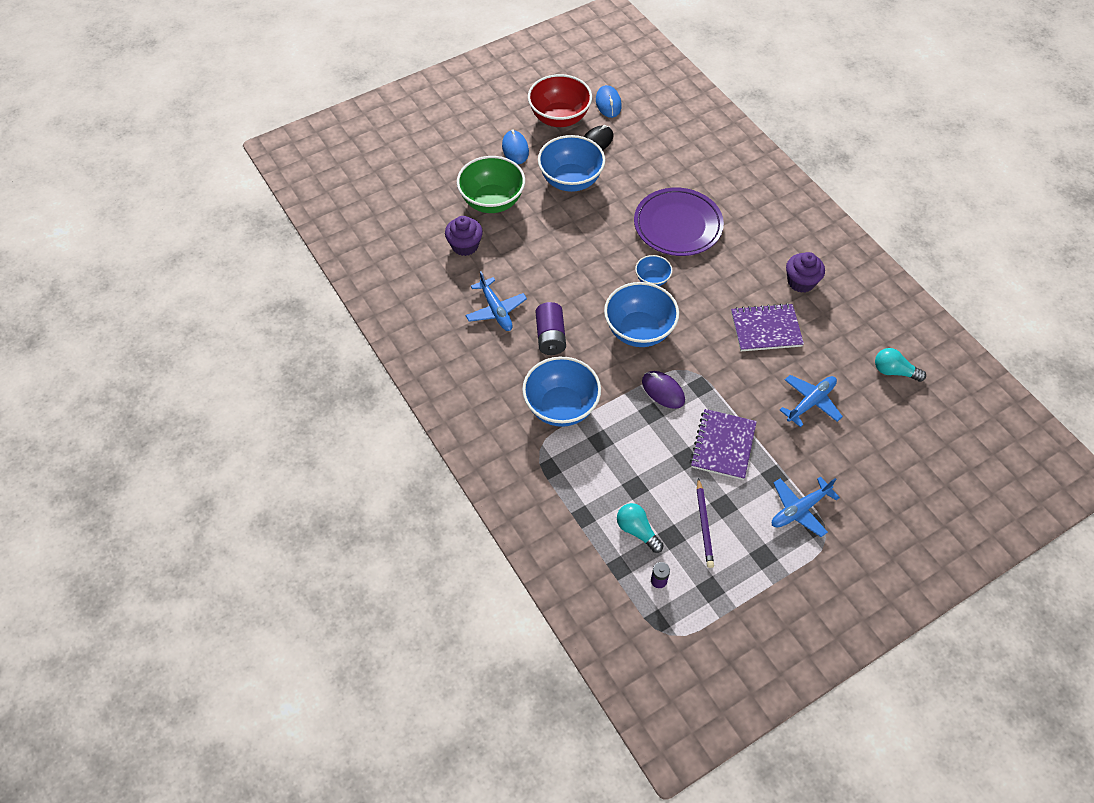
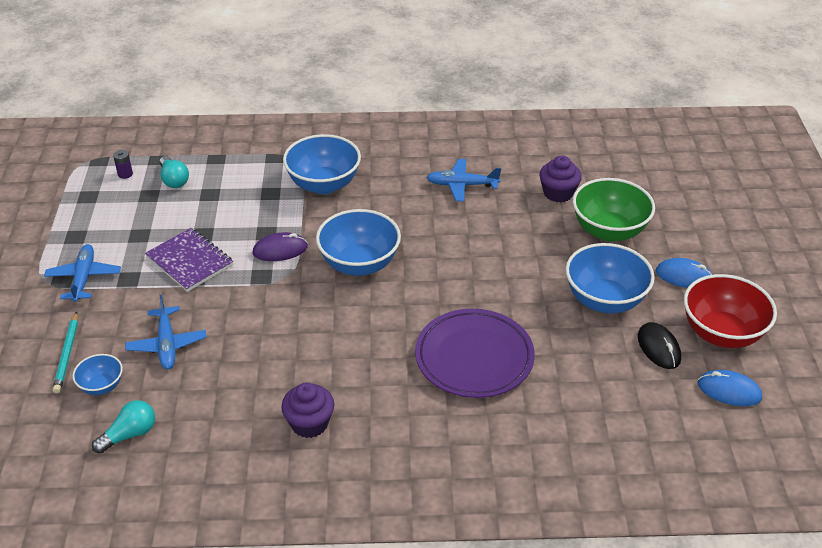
camera: 120 degrees right, 15 degrees down
(550, 336) = (403, 206): purple battery -> none
(637, 531) = (174, 180): turquoise light bulb -> turquoise light bulb turned 75 degrees clockwise
(652, 279) = (414, 301): blue bowl -> blue bowl (101, 386)
(704, 524) = (137, 217): purple pencil -> none
(766, 329) = (277, 357): purple notebook -> none
(872, 460) = (67, 354): none -> turquoise pencil

